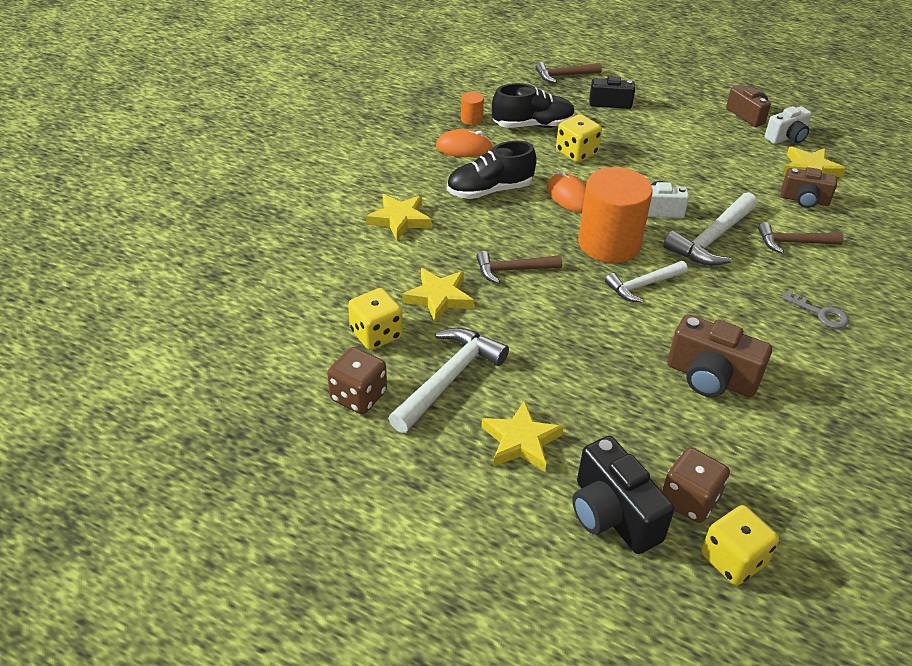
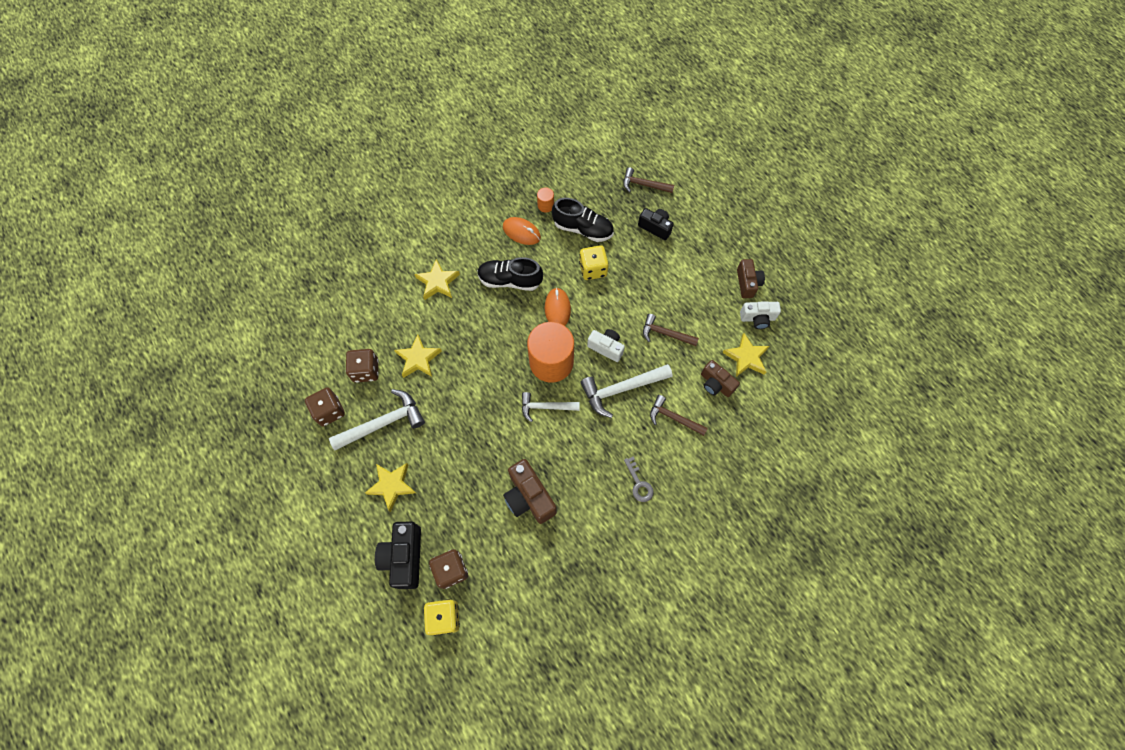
camera: 30 degrees right, 25 degrees up
(376, 334) = (366, 370): yellow dice -> brown dice
(513, 270) = (476, 357): brown hammer -> brown hammer (665, 333)

